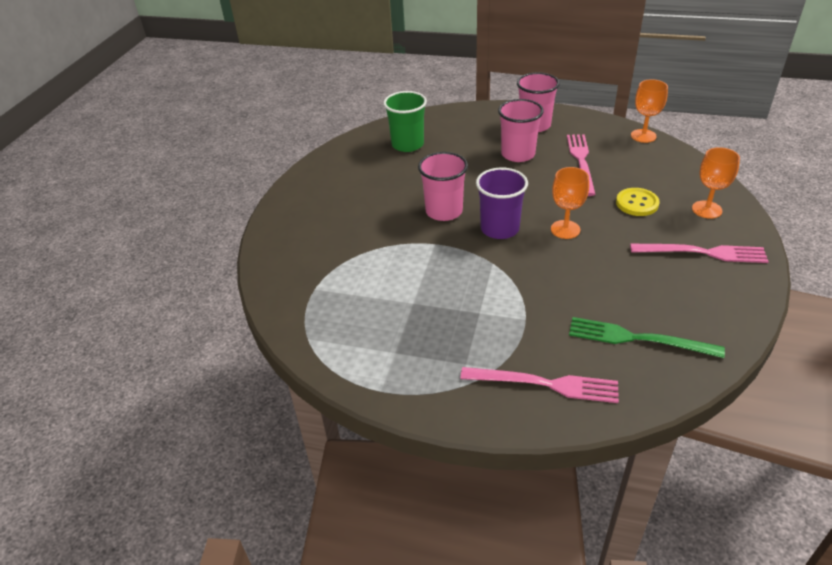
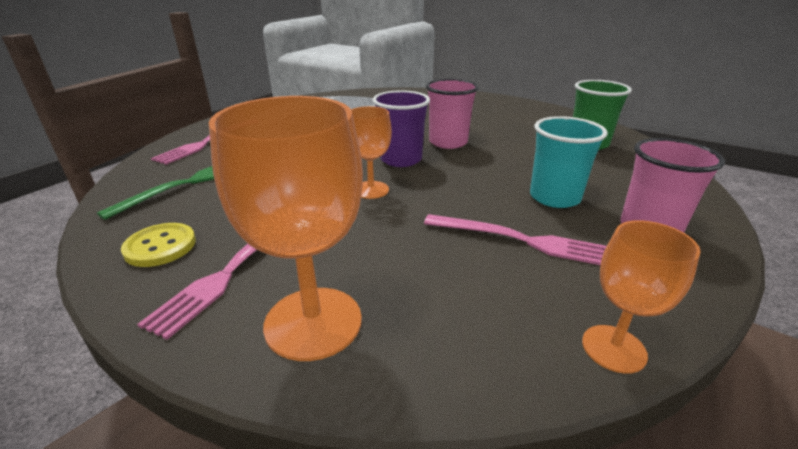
camera: 105 degrees right, 10 degrees down
(518, 154) = (554, 197): pink cup -> turquoise cup
(637, 203) = (383, 254): yellow button -> yellow button (160, 246)
(706, 209) = (313, 322): orange goblet -> orange goblet, size x1.72

